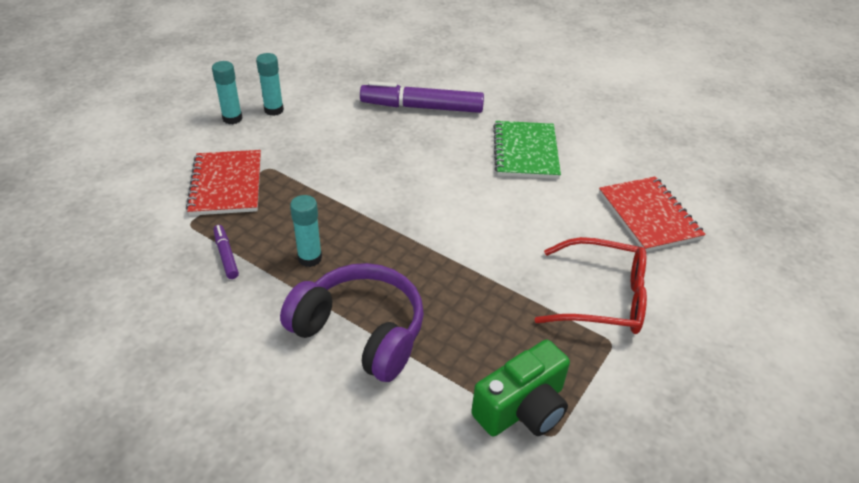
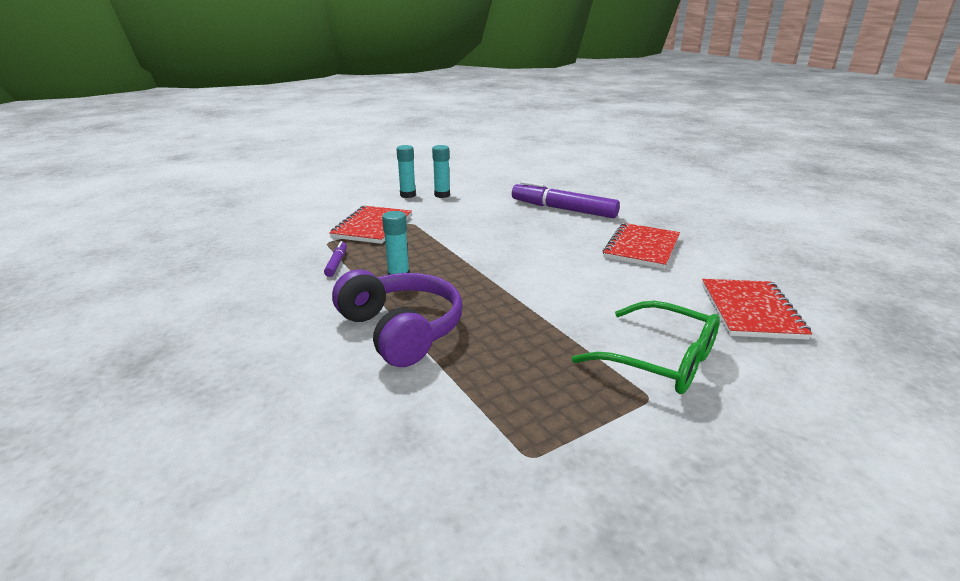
camera: 25 degrees right, 15 degrees down
(522, 408) = (513, 424): green camera -> none
(525, 152) = (641, 248): green notebook -> red notebook
(602, 297) = (659, 360): red glasses -> green glasses

